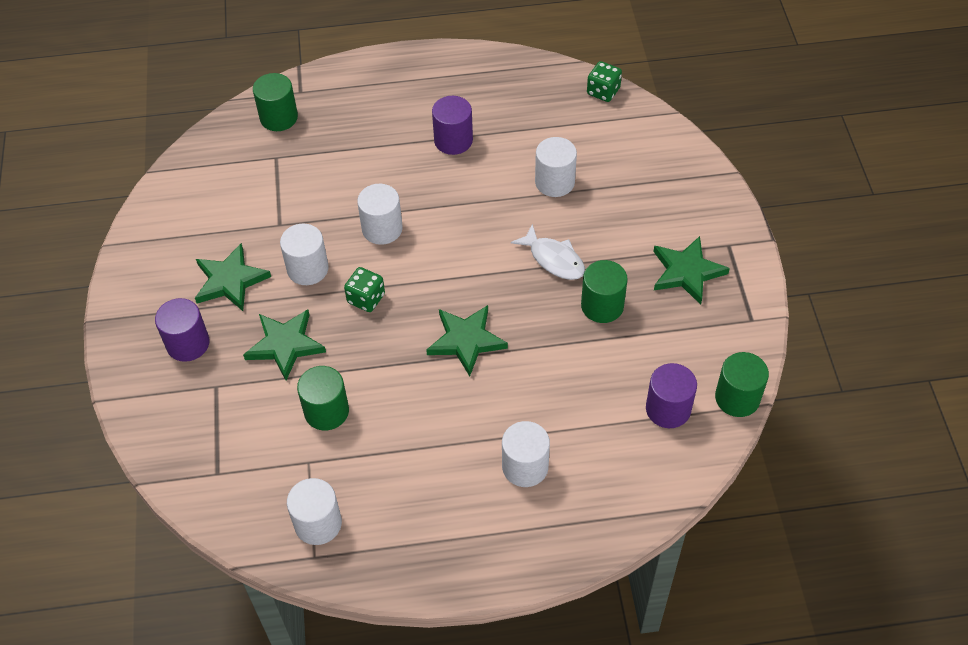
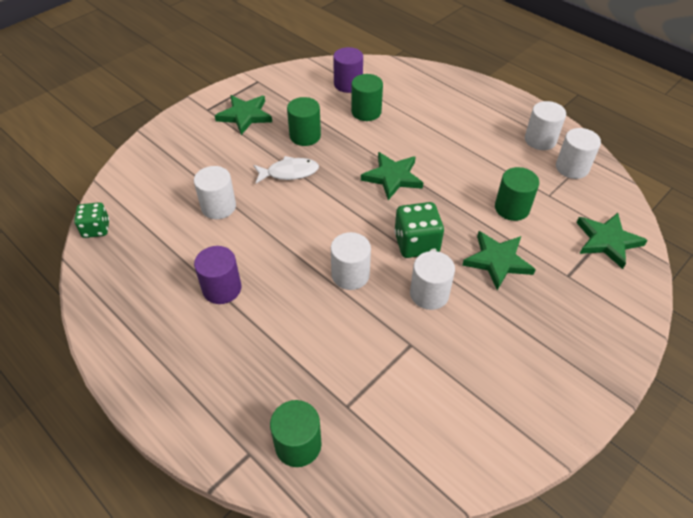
camera: 130 degrees left, 5 degrees down
(188, 343) = (563, 318): purple cylinder -> none
(230, 280) = (491, 335): green star -> green star (607, 241)
(366, 298) = (416, 243): green dice -> green dice, size x1.52
(525, 467) = (441, 113): white cylinder -> white cylinder (540, 140)
(554, 259) = (289, 172): white fish -> white fish turned 75 degrees clockwise
(737, 398) = (315, 67): green cylinder -> green cylinder (366, 112)

